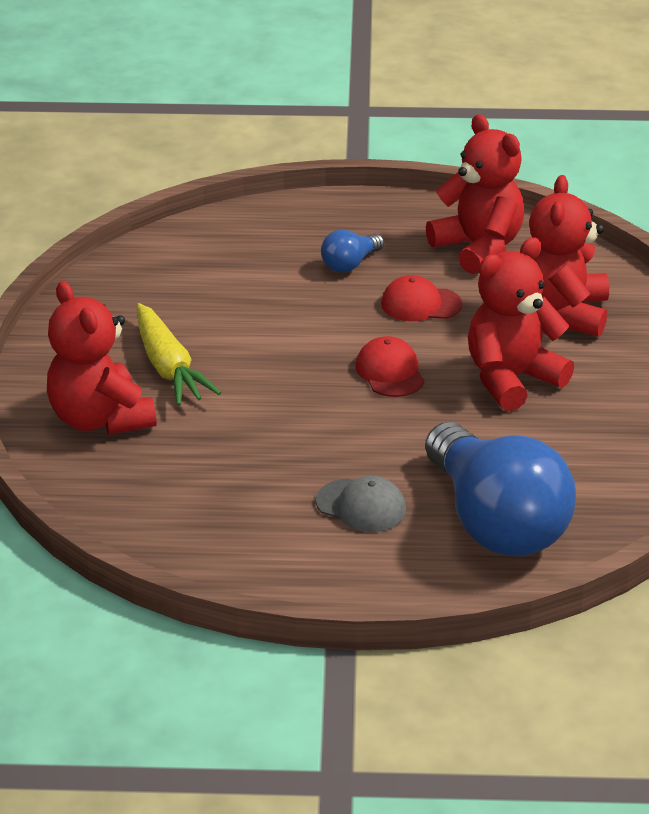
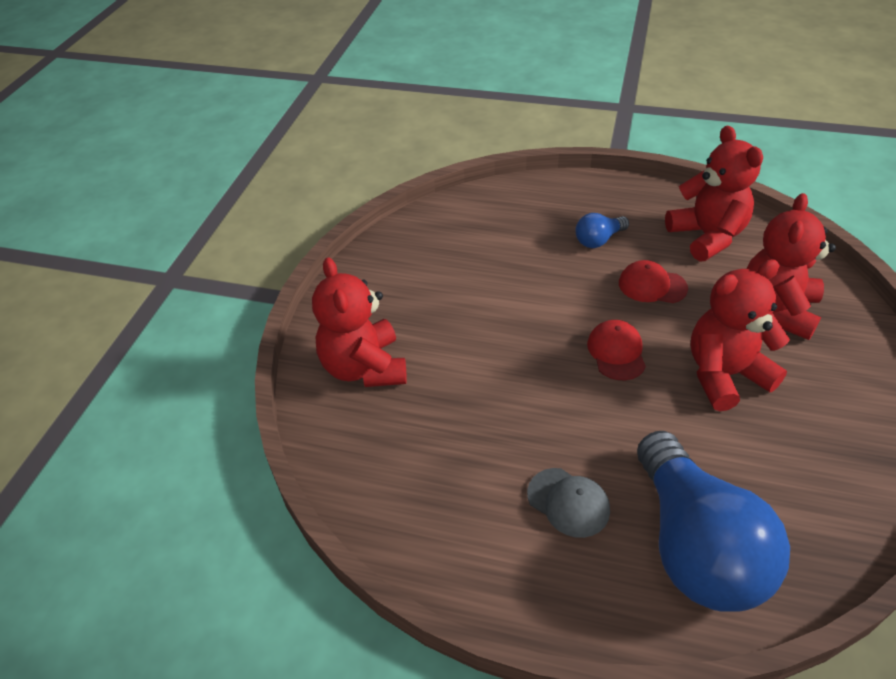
camera: 15 degrees right, 10 degrees up
(169, 367) = (432, 322): yellow carrot -> none

